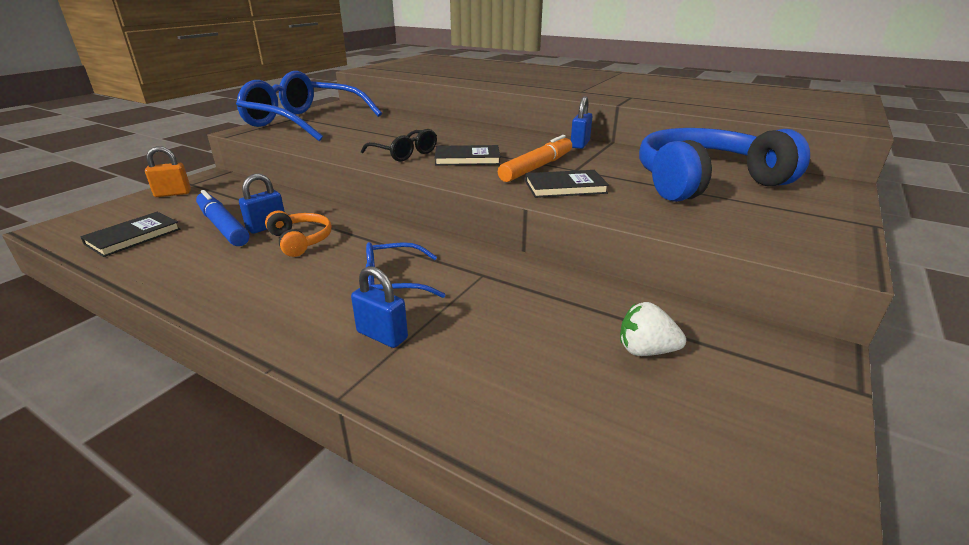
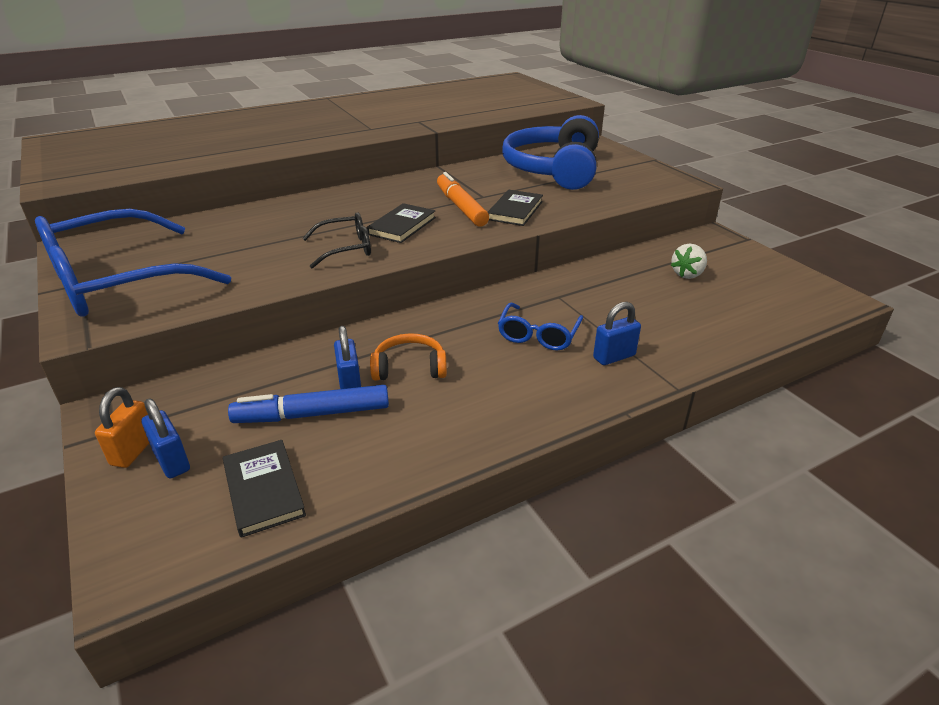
camera: 60 degrees left, 5 degrees up
(579, 144) = (428, 177): blue padlock -> blue padlock (172, 461)

